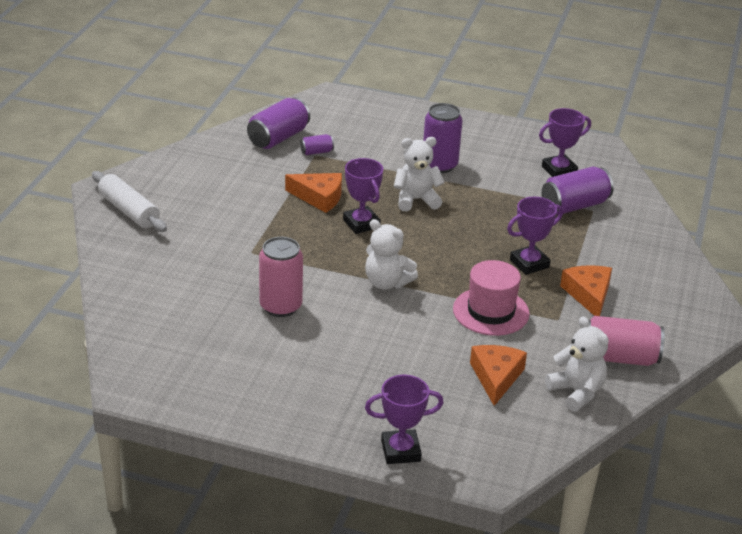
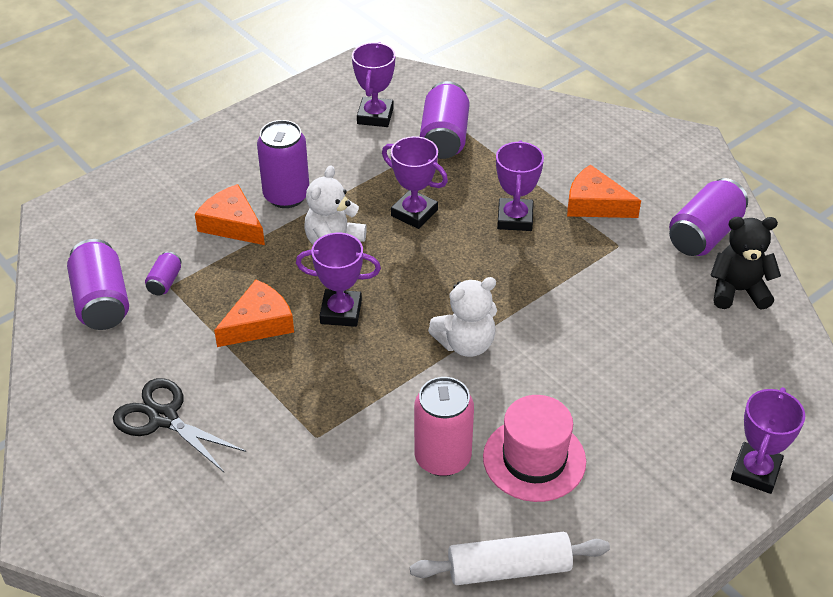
camera: 55 degrees left, 10 degrees up
(129, 211) = (124, 523): white rolling pin -> white rolling pin (509, 569)
(213, 193) = (163, 418): none -> black scissors
(483, 220) = (414, 213): none -> purple trophy
(491, 311) = (573, 287): pink hat -> pink hat (534, 459)
(496, 377) = (681, 337): orange cheese -> orange cheese (232, 224)
(576, 392) = (738, 291): white teddy bear -> black teddy bear
(619, 357) = (704, 235): pink can -> purple can

